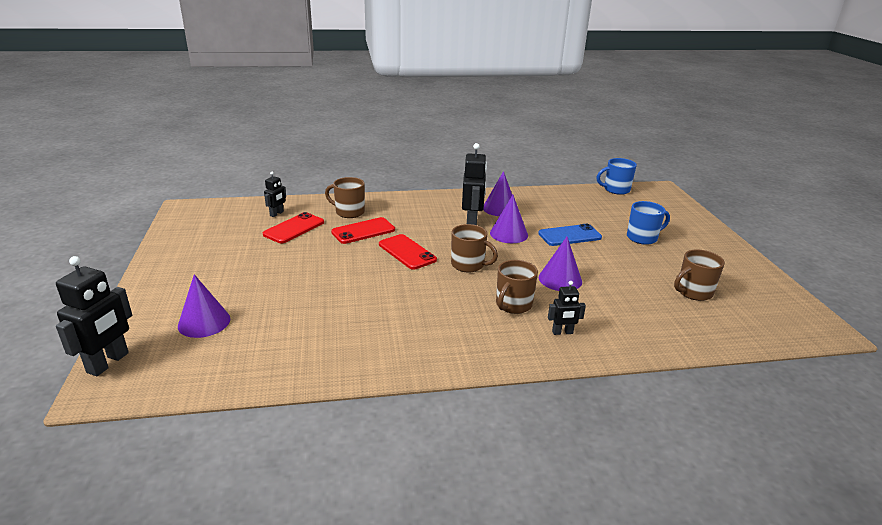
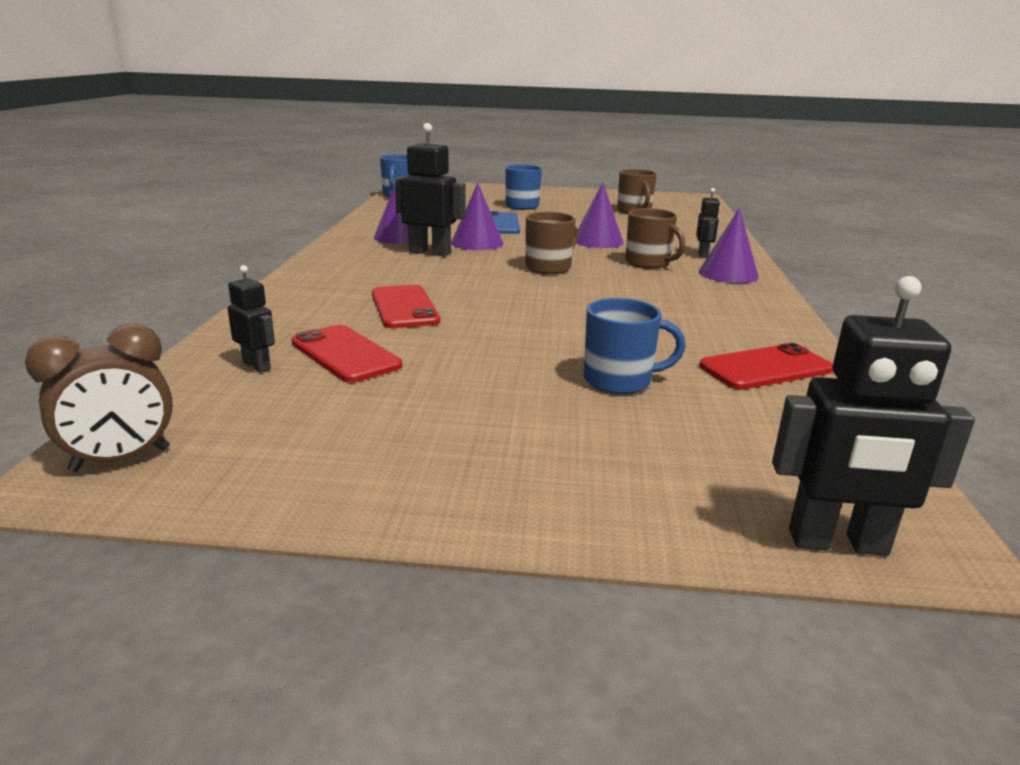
camera: 75 degrees left, 5 degrees down
(108, 363) = (838, 543): black robot -> black robot turned 150 degrees clockwise
(195, 211) = (121, 460): none -> brown clock
(204, 322) = (682, 441): purple cone -> purple cone (728, 274)
(275, 302) = (619, 381): none -> blue mug
(349, 212) = (319, 310): brown mug -> none
(407, 252) = (496, 290): red phone -> red phone (765, 368)

